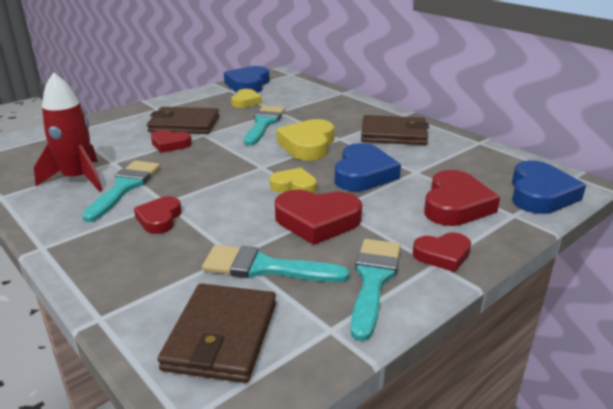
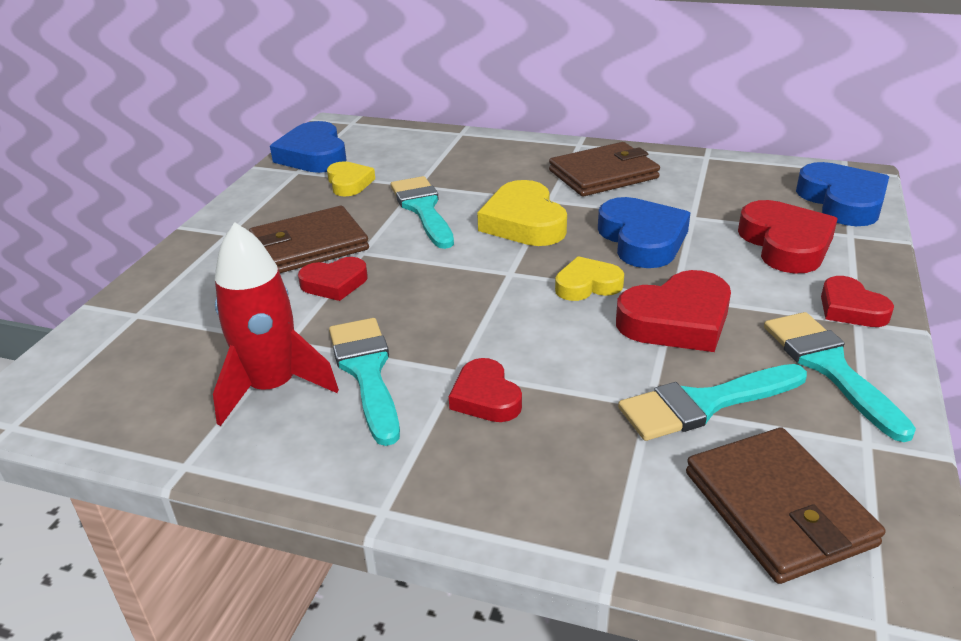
camera: 30 degrees left, 5 degrees up
(442, 255) = (850, 308): red heart -> red heart turned 105 degrees clockwise

